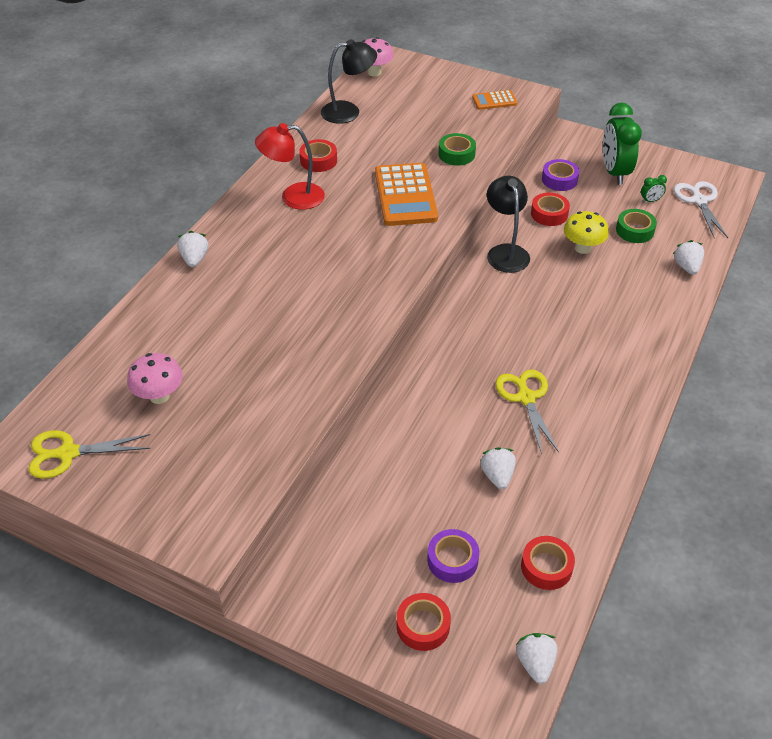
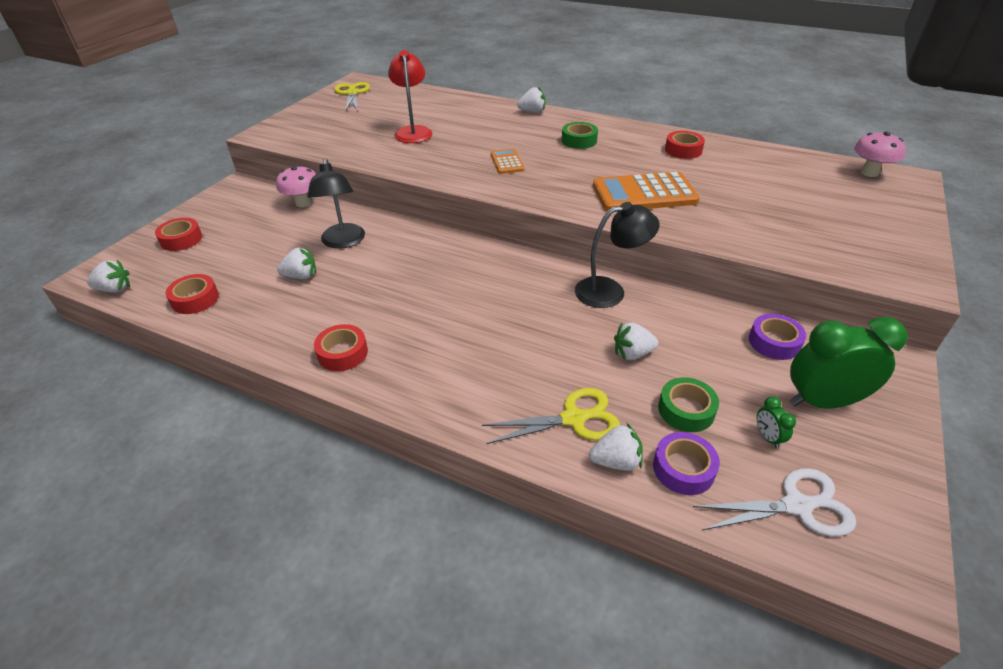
camera: 90 degrees right, 5 degrees down
(159, 396) = (392, 112): pink mushroom -> pink mushroom (303, 203)
(293, 197) = (622, 142): red lamp -> red lamp (413, 131)
(349, 112) = (778, 161): black lamp -> black lamp (343, 242)
(452, 560) = (228, 252): purple tape -> purple tape (683, 468)
(456, 154) = (734, 223): green tape -> green tape (579, 141)
(494, 101) = (874, 252): orange calculator -> orange calculator (507, 162)
(526, 397) = (389, 296): yellow scissors -> yellow scissors (574, 419)
(549, 214) = (694, 328): red tape -> red tape (342, 353)
(582, 248) = (632, 353): yellow mushroom -> white strawberry

